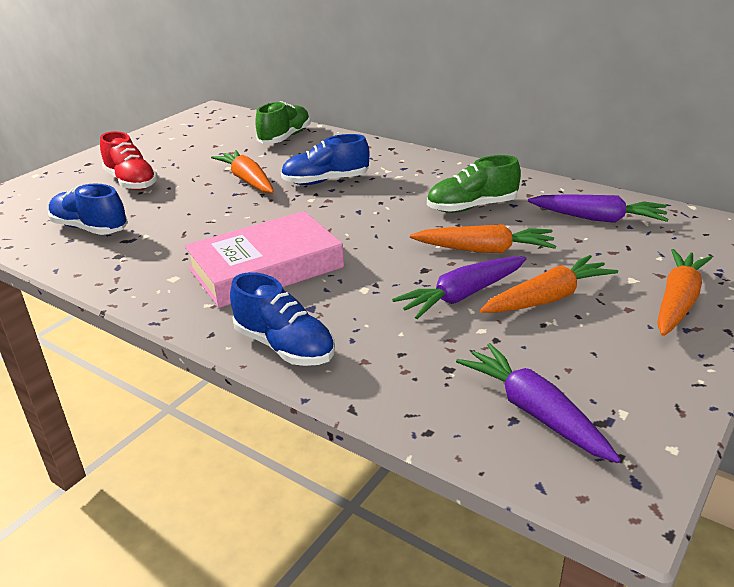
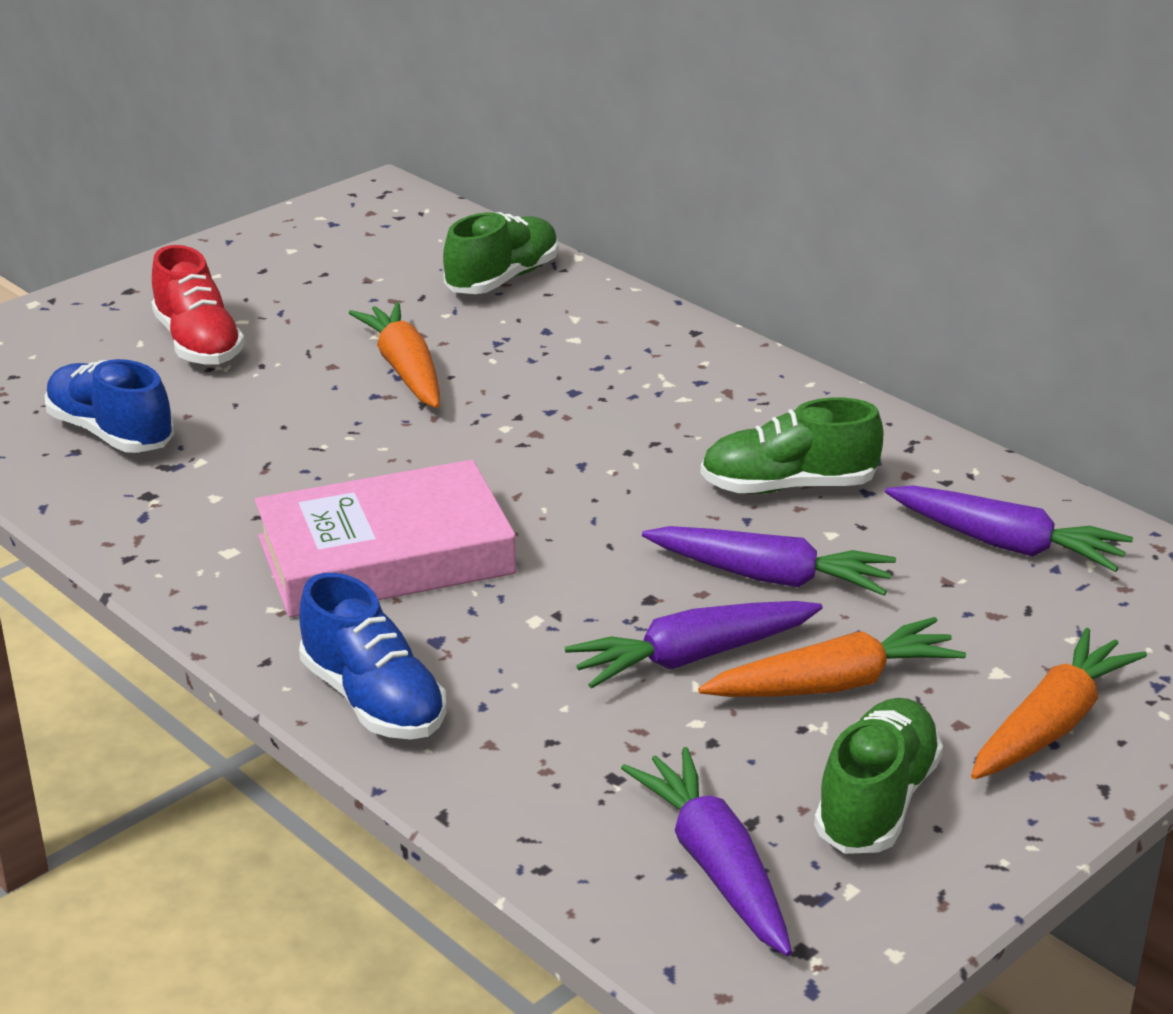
camera: 10 degrees right, 0 degrees up
(326, 181) = (545, 391): blue shoe -> none
(484, 250) = (769, 577): orange carrot -> purple carrot
(608, 358) = (876, 801): none -> green shoe

